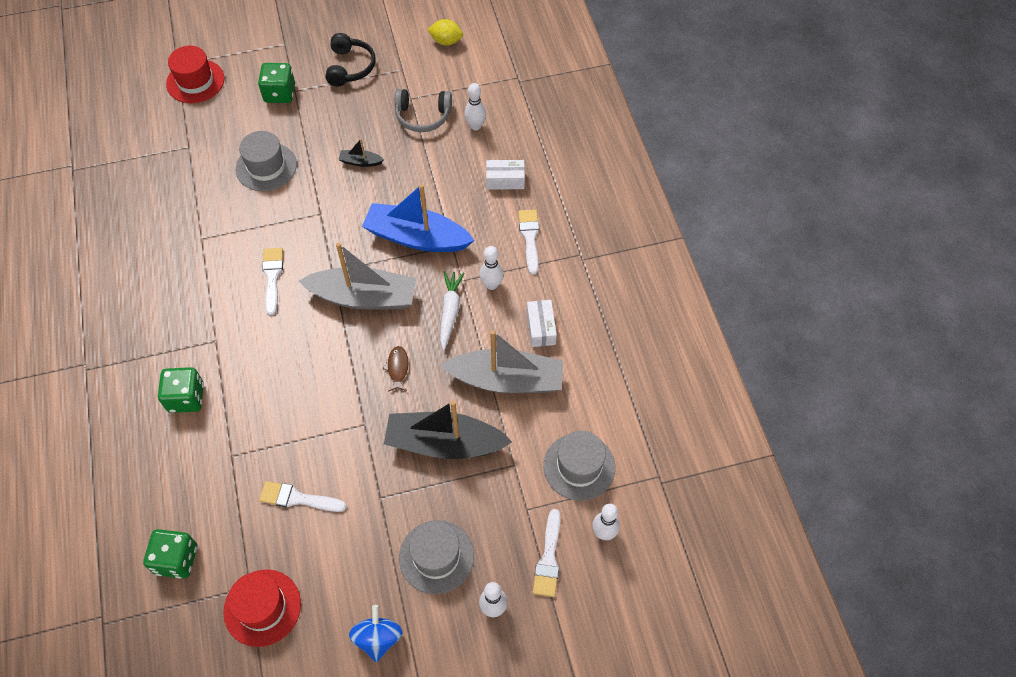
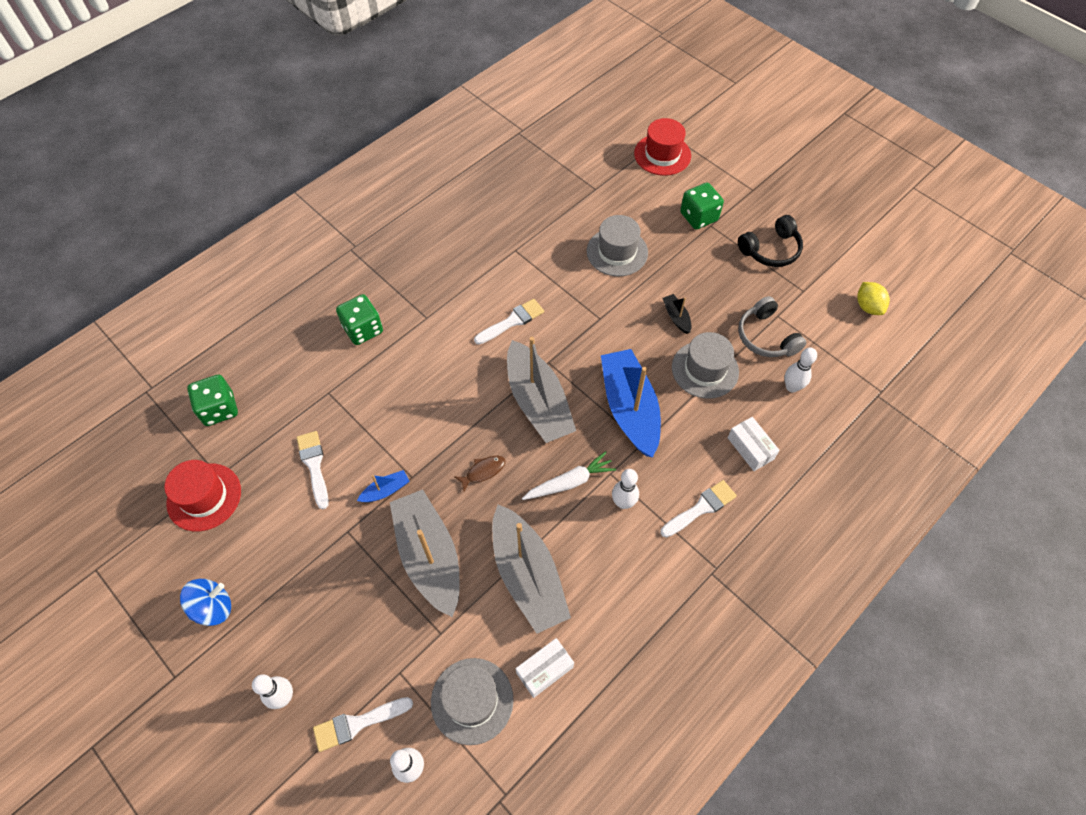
camera: 60 degrees right, 0 degrees up
(363, 450) = (386, 490): none -> blue boat
(436, 556) = (312, 614): grey hat -> grey hat (705, 369)
(444, 443) = (429, 556): black boat -> grey boat
(541, 328) = (605, 576): white box -> white box (544, 670)

